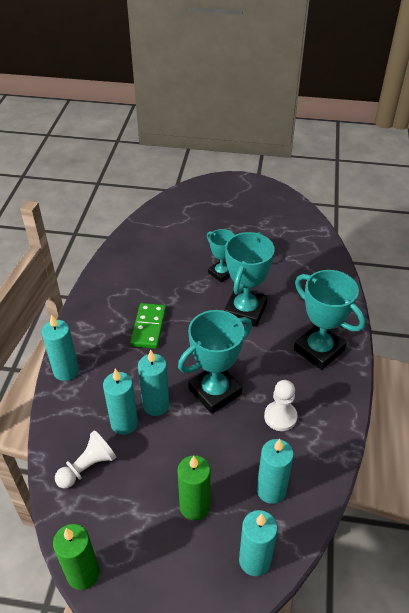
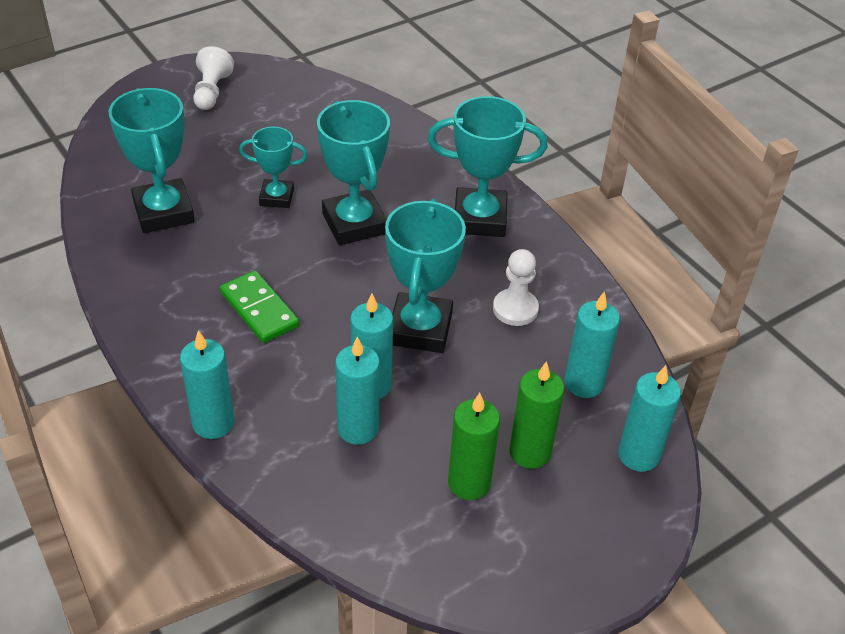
camera: 45 degrees left, 0 degrees up
(83, 574) = (494, 600): green candle -> green candle (469, 483)
(87, 467) = (371, 501): white pawn -> white pawn (211, 91)
(160, 250) = (163, 212): none -> turquoise trophy

